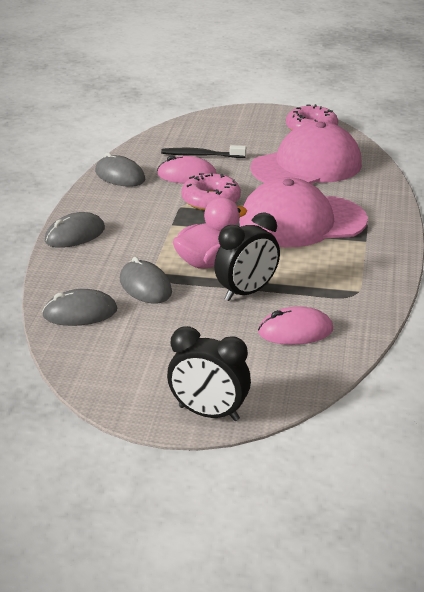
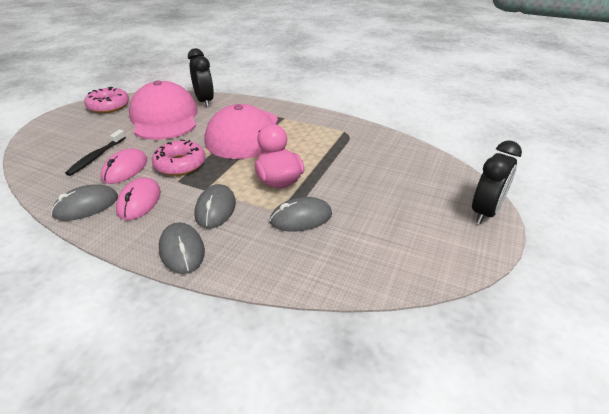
camera: 75 degrees left, 5 degrees up
(80, 313) = (331, 263): grey mouse -> grey mouse (215, 209)
(246, 292) = (330, 171): black clock -> black clock (204, 101)
(295, 331) = (386, 161): pink mouse -> pink mouse (139, 201)

